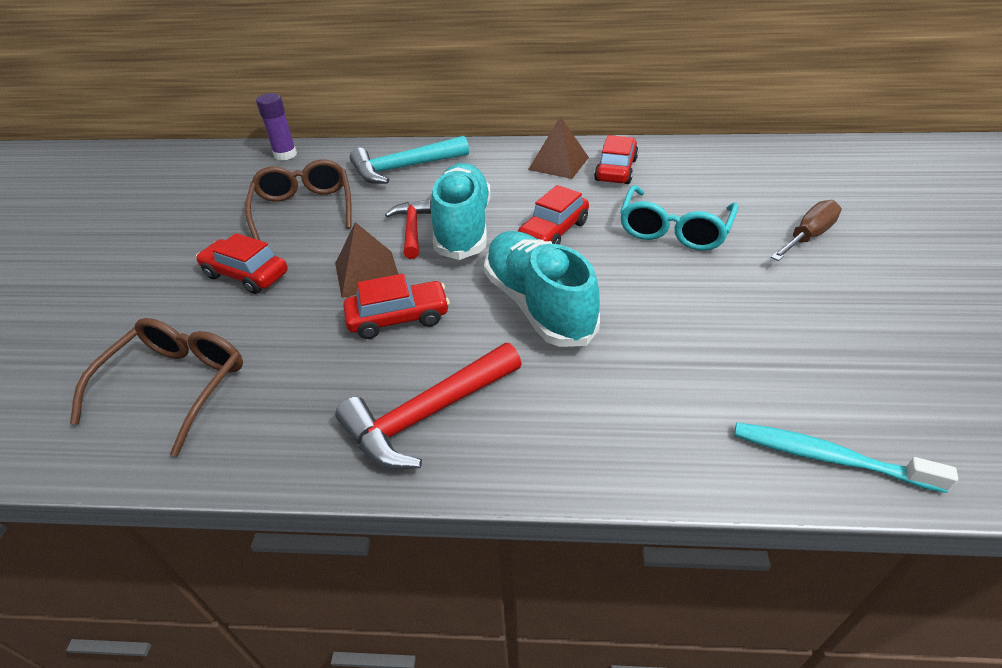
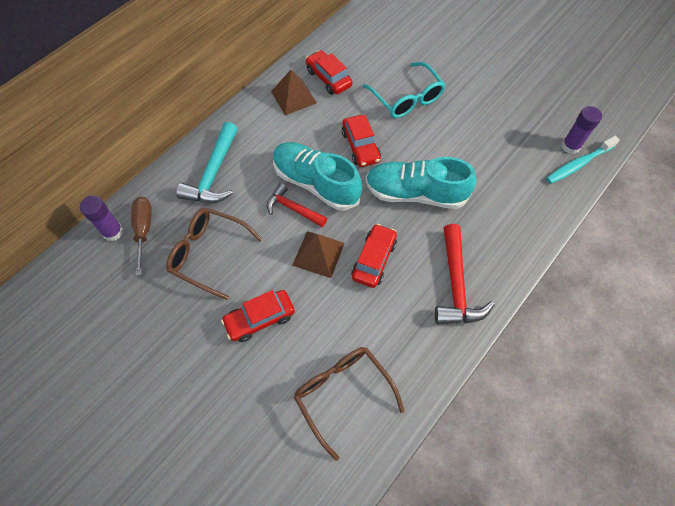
camera: 55 degrees left, 20 degrees up
(807, 236) = (457, 57): brown screwdriver -> brown screwdriver (144, 230)
(848, 428) = (570, 146): none -> purple glue stick

